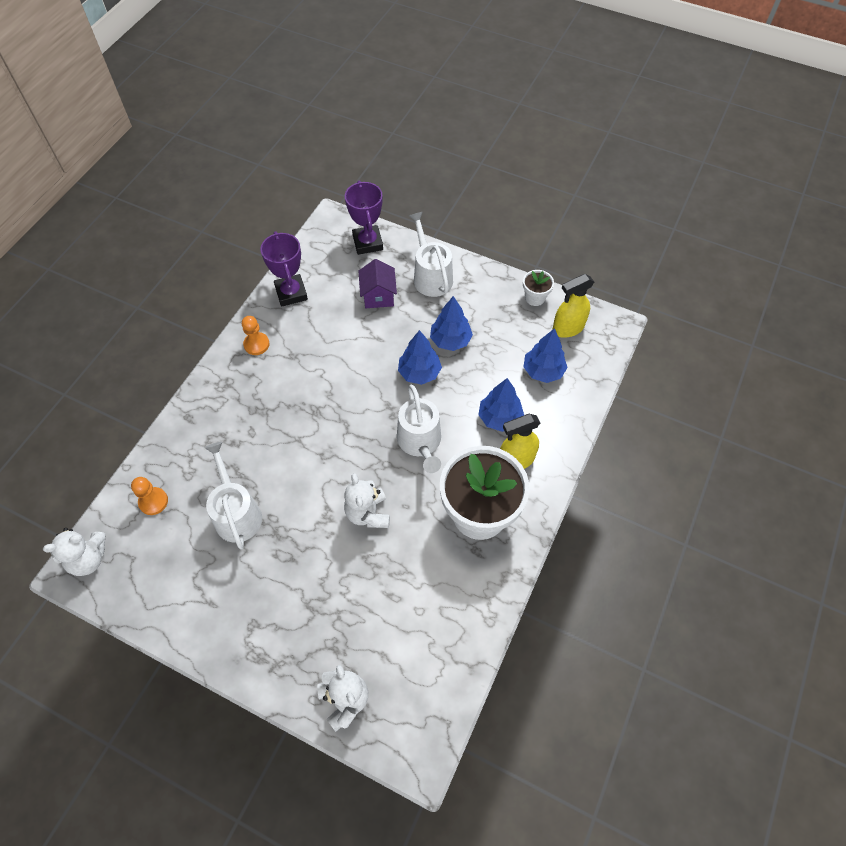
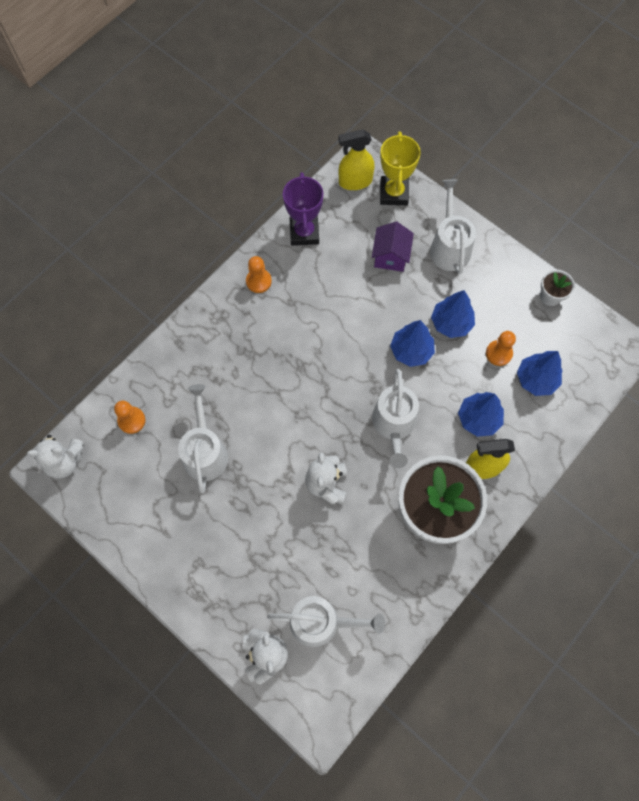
camera: 15 degrees right, 10 degrees up
(367, 243) = (394, 193): purple trophy -> yellow trophy
(395, 650) = (321, 622): none -> white watering can
(502, 356) = (498, 353): none -> orange pawn
(568, 328) = (575, 339): yellow spray bottle -> yellow spray bottle (355, 181)

